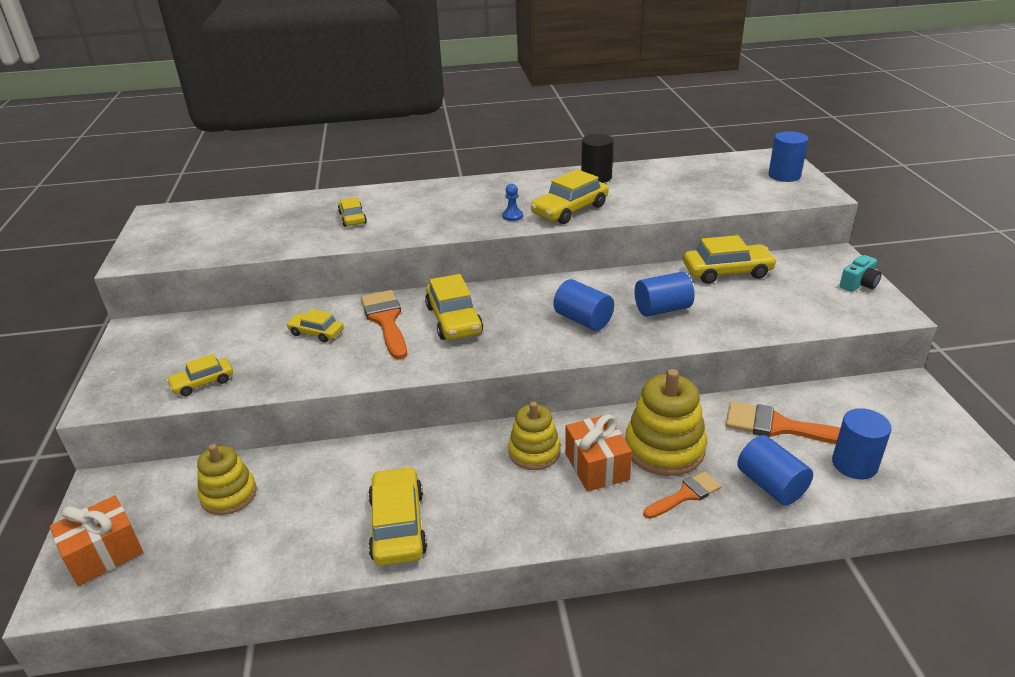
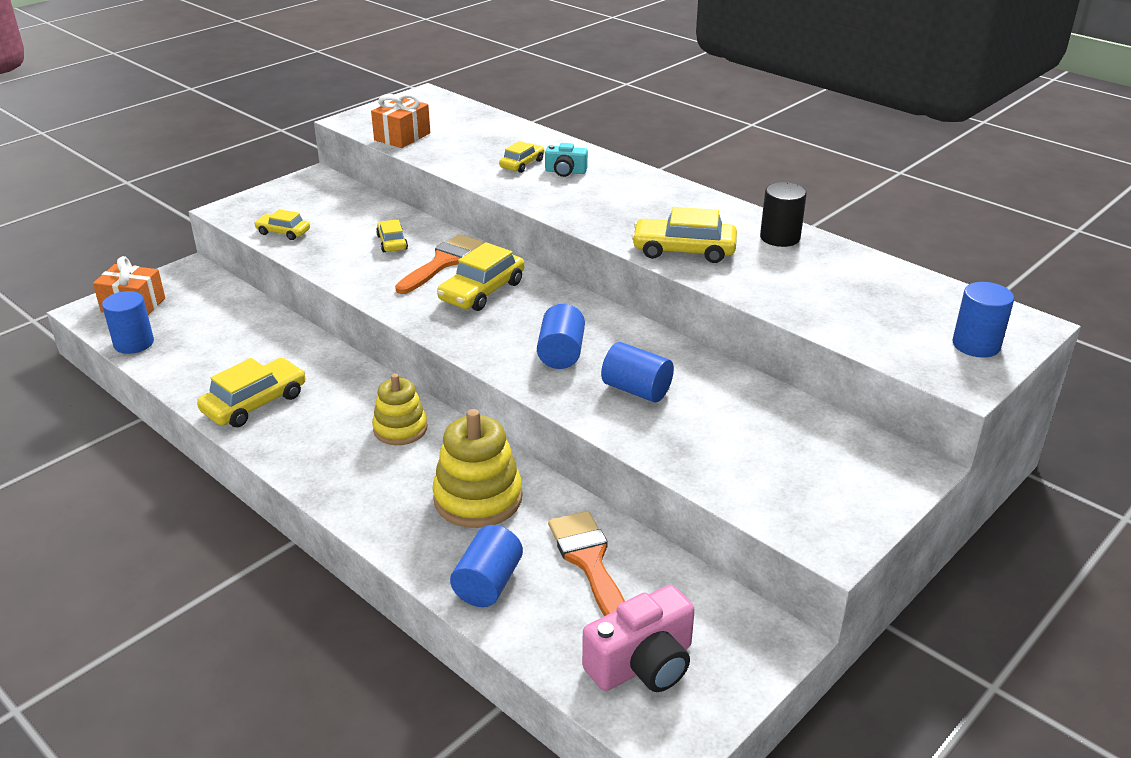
camera: 50 degrees right, 0 degrees up
(229, 495) = (223, 319): yellow stacking toy -> none
(512, 216) = (628, 228): blue pawn -> none
(596, 466) = (414, 469): orange gift -> orange gift (402, 137)
(685, 495) = (423, 534): orange brush -> none
(727, 272) = (767, 404): yellow car -> none
(854, 464) = (578, 632): blue cylinder -> blue cylinder (134, 343)
(859, 284) = (868, 504): turquoise camera -> turquoise camera (565, 172)
(903, 449) = (642, 664): none -> pink camera

